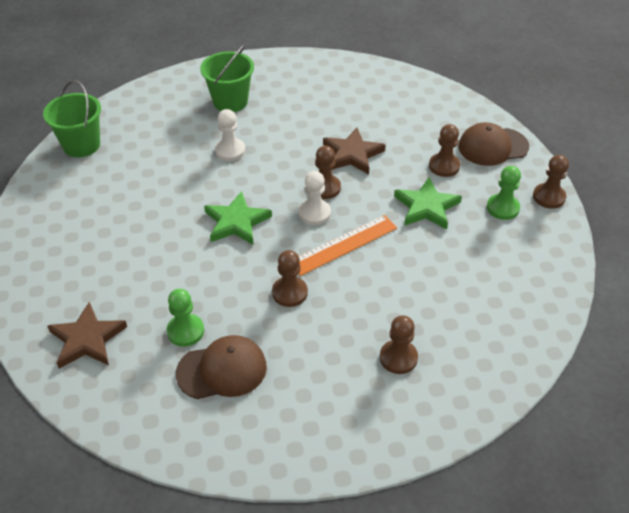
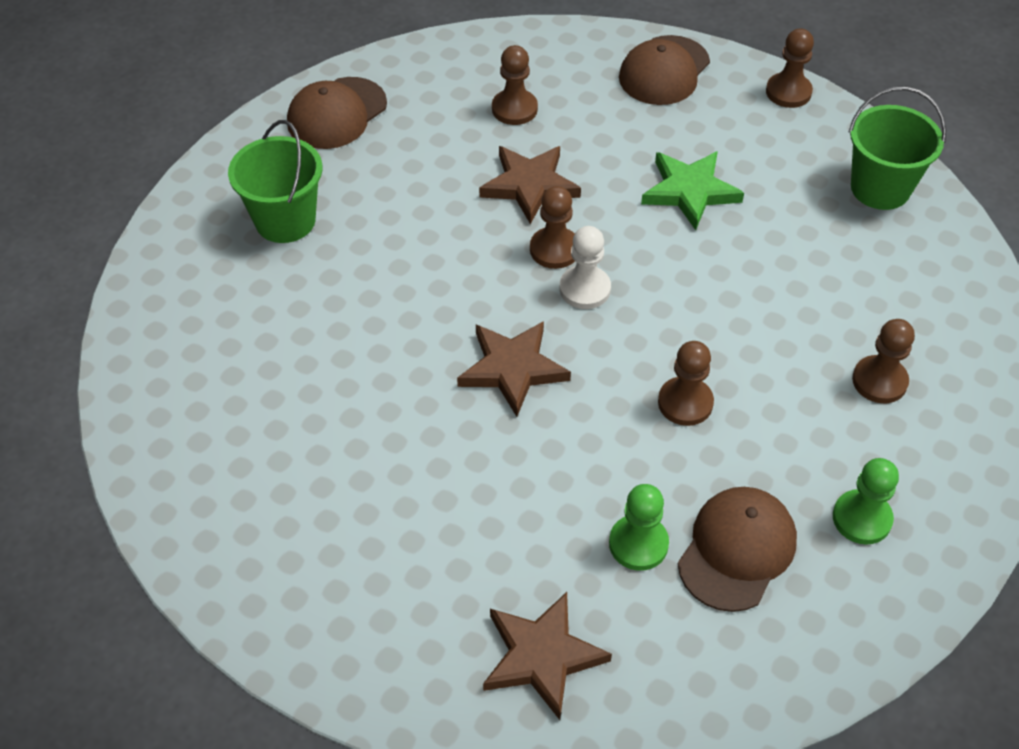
camera: 45 degrees left, 5 degrees up
(81, 145) = (160, 426): green bucket -> green bucket (880, 188)
(230, 151) = (378, 286): white pawn -> none
(236, 222) = (512, 369): green star -> brown star
(310, 73) = (337, 113): none -> brown cap
(343, 245) = (665, 302): orange ruler -> none
(444, 166) = (645, 129): brown pawn -> brown pawn (514, 109)
(502, 208) = (763, 137): green pawn -> green pawn (862, 518)

